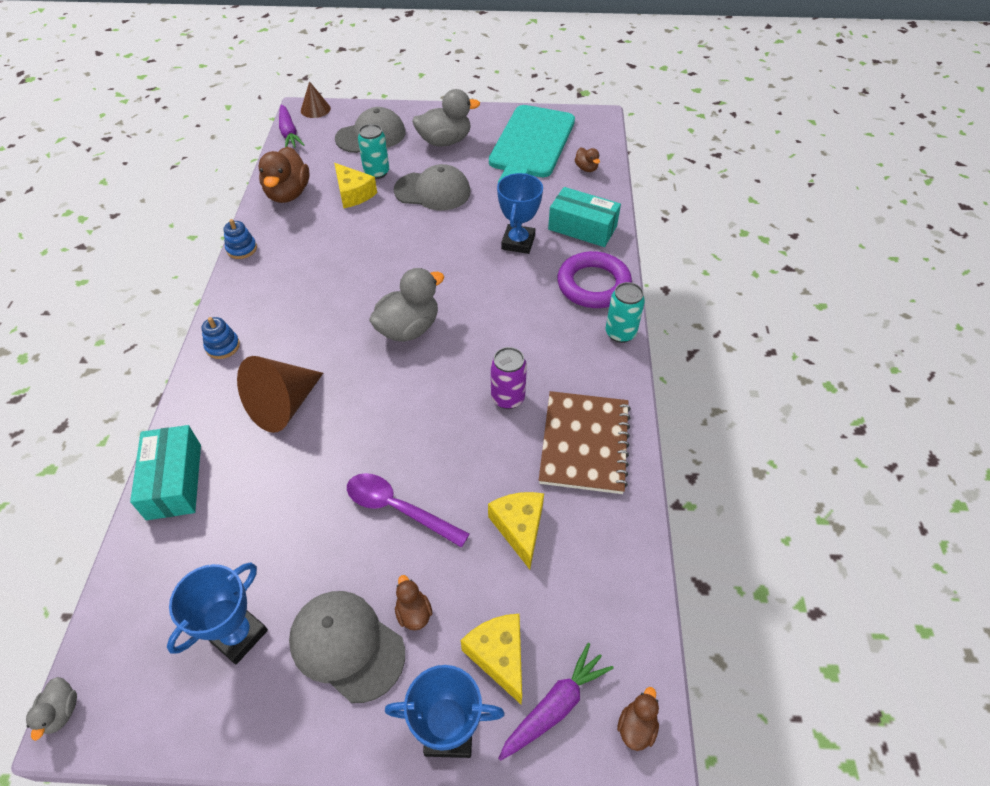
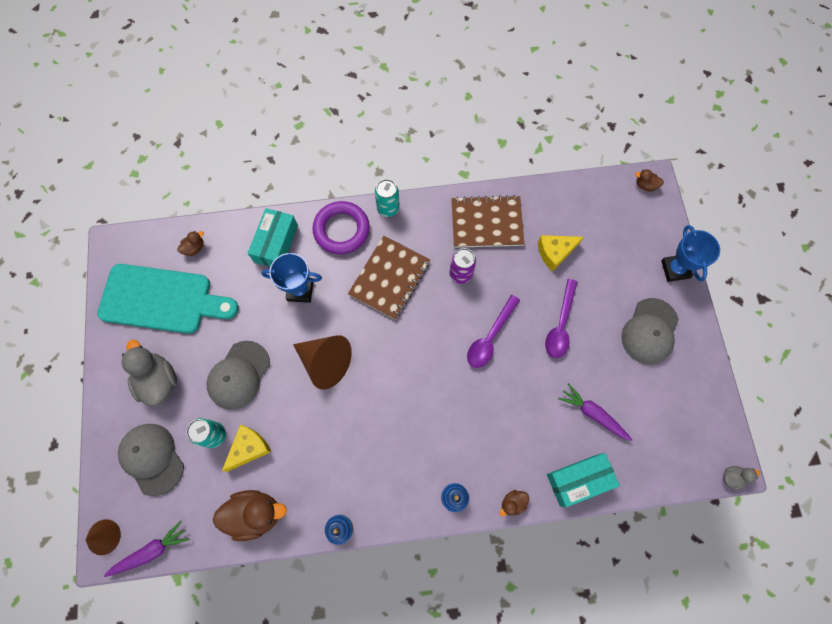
camera: 100 degrees left, 20 degrees up
(238, 634) = (662, 394): blue trophy -> none
(283, 405) = (500, 426): brown cone -> brown cone (325, 362)
(406, 416) = (490, 337): none -> purple spoon
(408, 328) = (409, 355): grey duck -> none
(413, 613) = (621, 300): brown duck -> brown duck (512, 503)
(432, 191) = (239, 375): grey cap -> grey cap turned 150 degrees counterclockwise
(499, 656) = (631, 252): yellow cheese -> none
(517, 322) = (389, 278): none -> brown notebook
(555, 706) = (647, 222): purple carrot -> purple carrot (593, 414)

